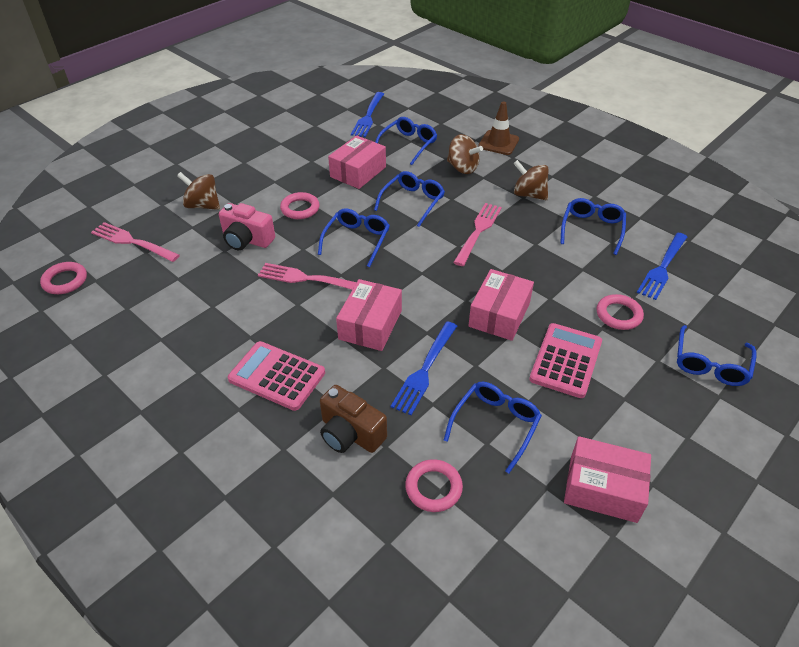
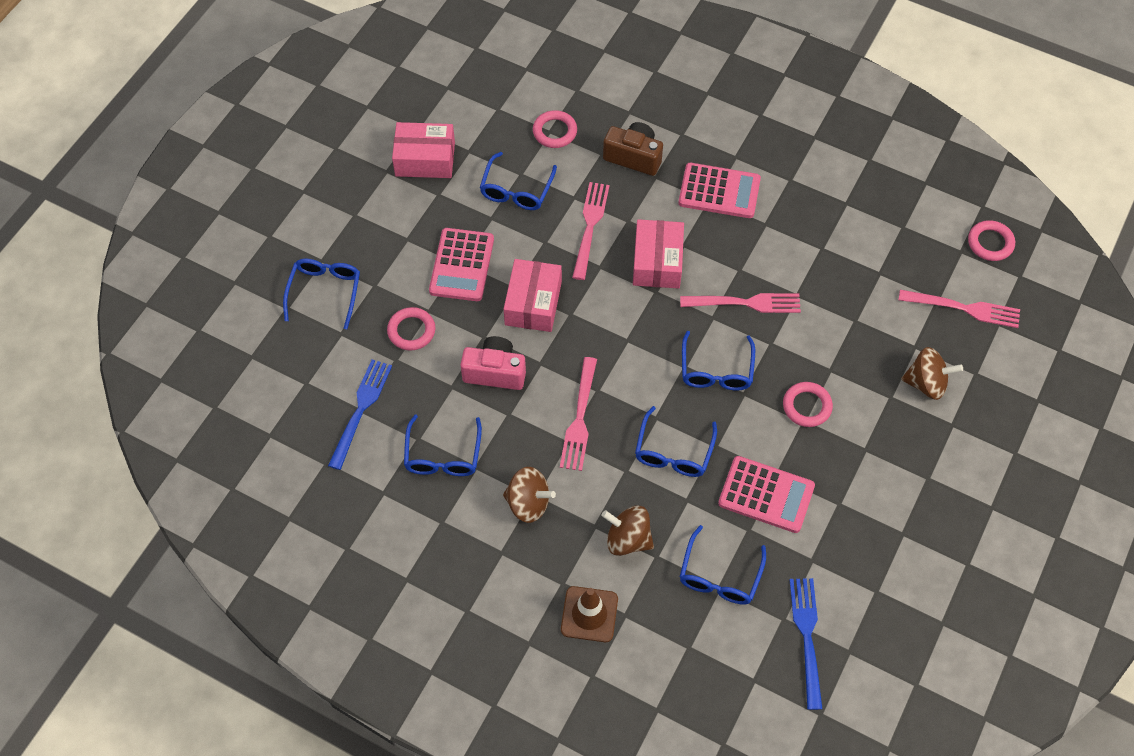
camera: 165 degrees right, 15 degrees up
(247, 240) = (840, 341): pink camera -> pink camera (495, 372)
(358, 172) = (766, 495): pink box -> pink calculator
(425, 370) = (590, 227): blue fork -> pink fork

